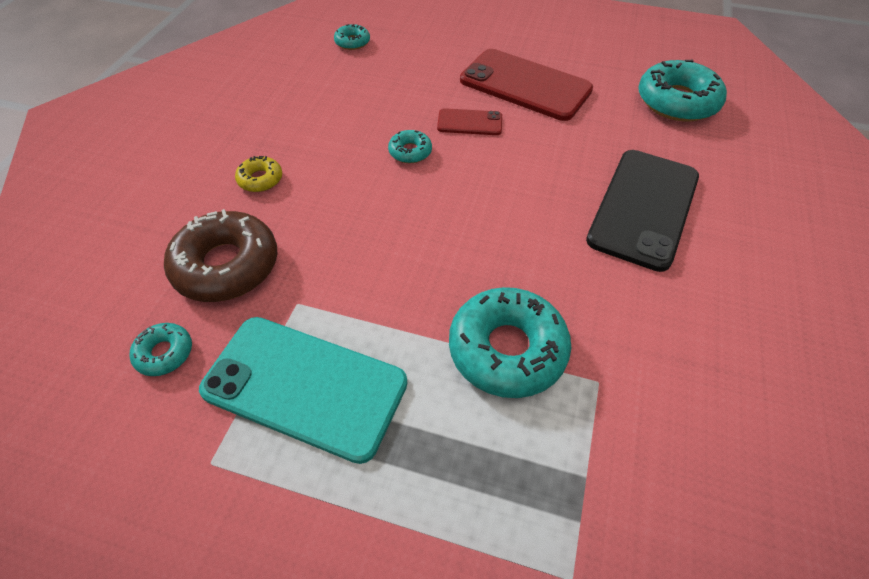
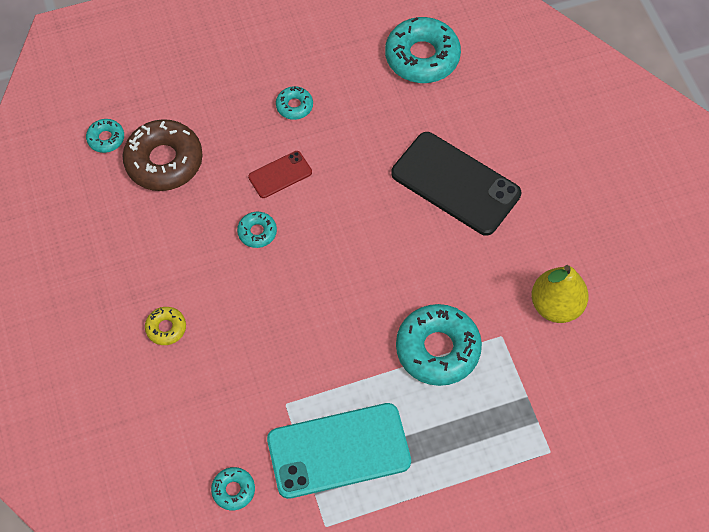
camera: 35 degrees left, 10 degrees up
(226, 265) = (212, 409): brown donut -> brown donut (164, 161)
(525, 85) = (294, 106): red phone -> turquoise donut
(643, 208) = (455, 184): black phone -> black phone turned 45 degrees counterclockwise
(696, 389) = (556, 305): none -> yellow pear

